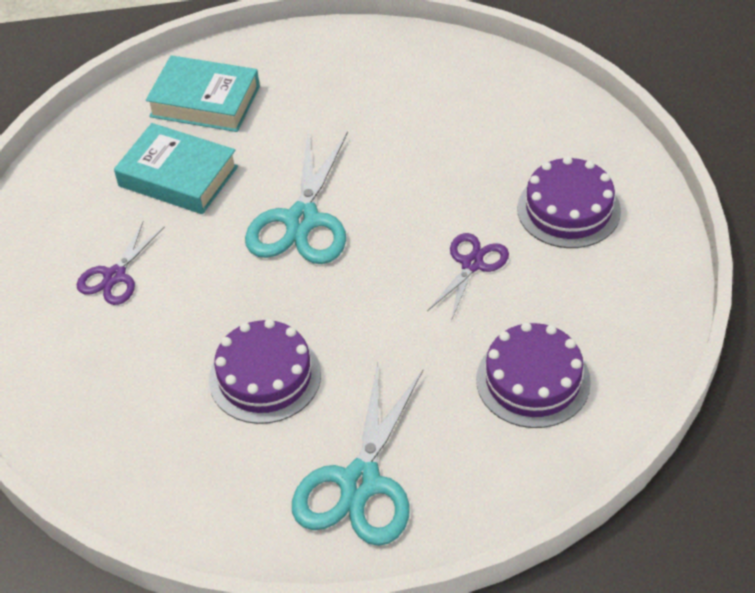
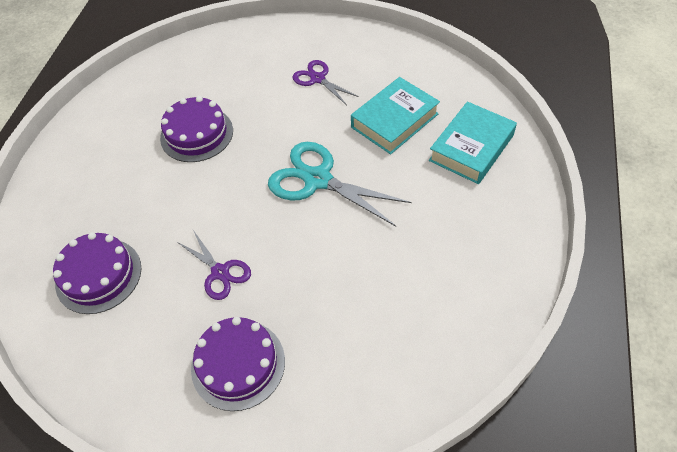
camera: 110 degrees right, 5 degrees up
(360, 482) = (94, 162): turquoise scissors -> none

